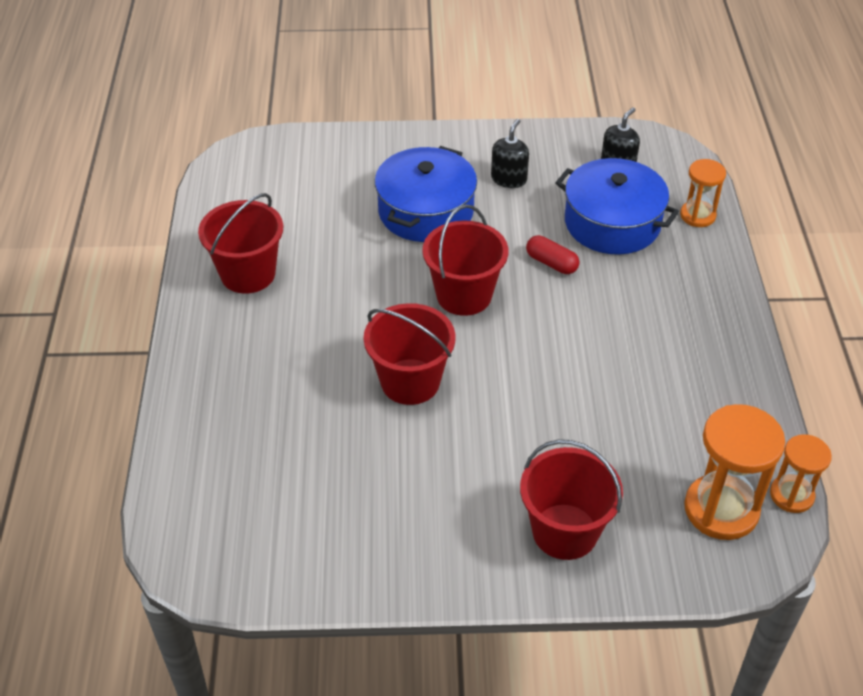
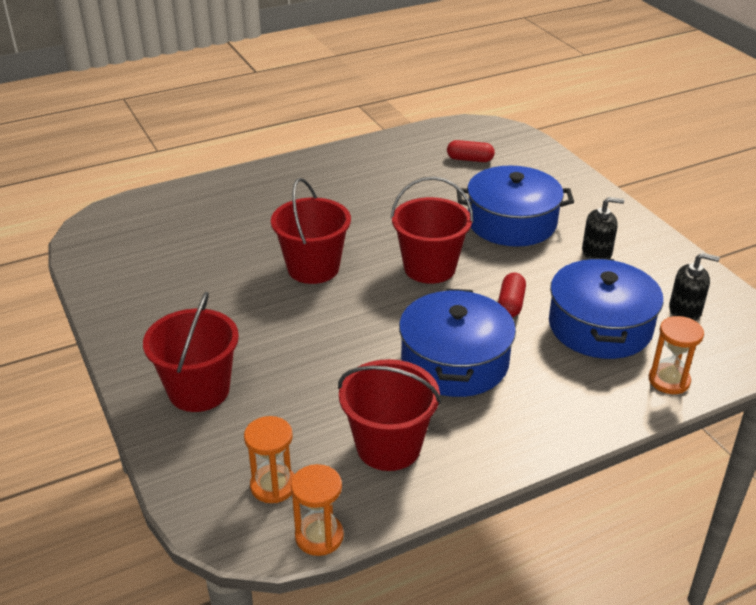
camera: 65 degrees right, 10 degrees down
(248, 274) = (370, 168): red bucket -> red bucket (388, 446)
(290, 194) = (470, 159): none -> red capsule
(613, 330) = (454, 361): none -> blue pot
(721, 509) = (273, 486): orange hourglass -> orange hourglass, size x0.59

